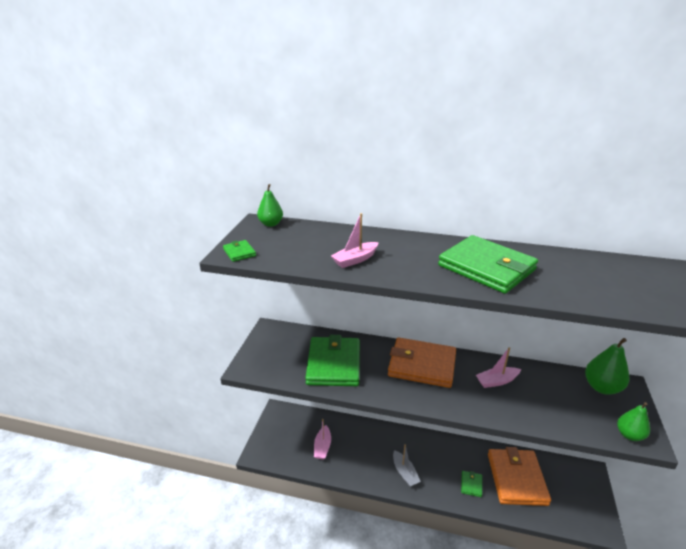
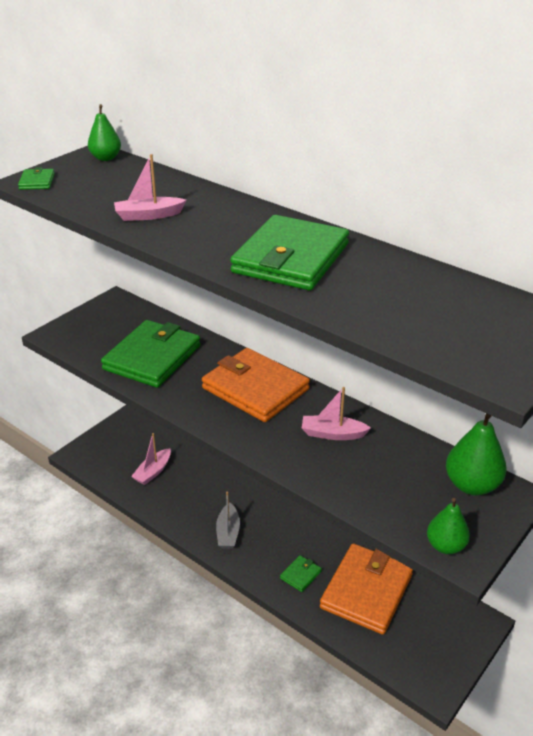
camera: 25 degrees right, 5 degrees up
(486, 268) = (290, 258): green wallet -> green wallet turned 45 degrees clockwise

